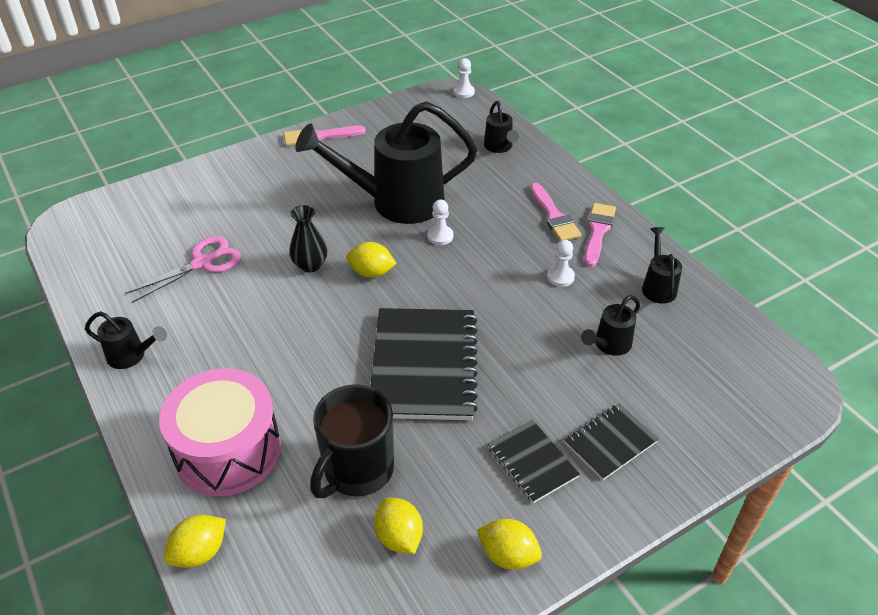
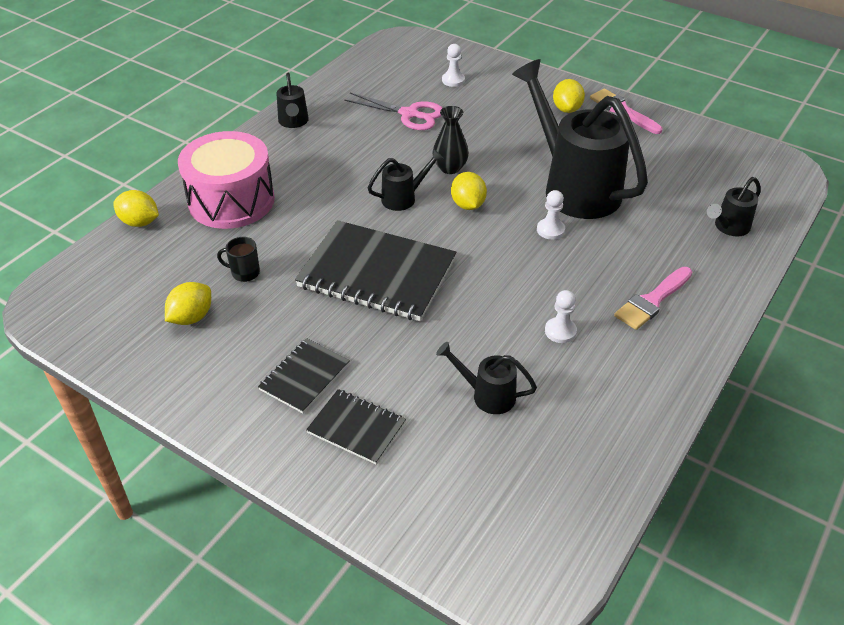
camera: 65 degrees right, 0 degrees up
(357, 470) = (244, 273): black mug -> black mug, size x0.46
(424, 365) = (377, 273): black notebook -> black notebook turned 45 degrees clockwise
(464, 92) = (797, 173): white pawn -> white pawn (453, 80)
(508, 555) = (199, 389): yellow lemon -> yellow lemon (567, 109)
(598, 231) = (658, 342): pink brush -> none
(658, 286) = (607, 416): black watering can -> black watering can (403, 198)

